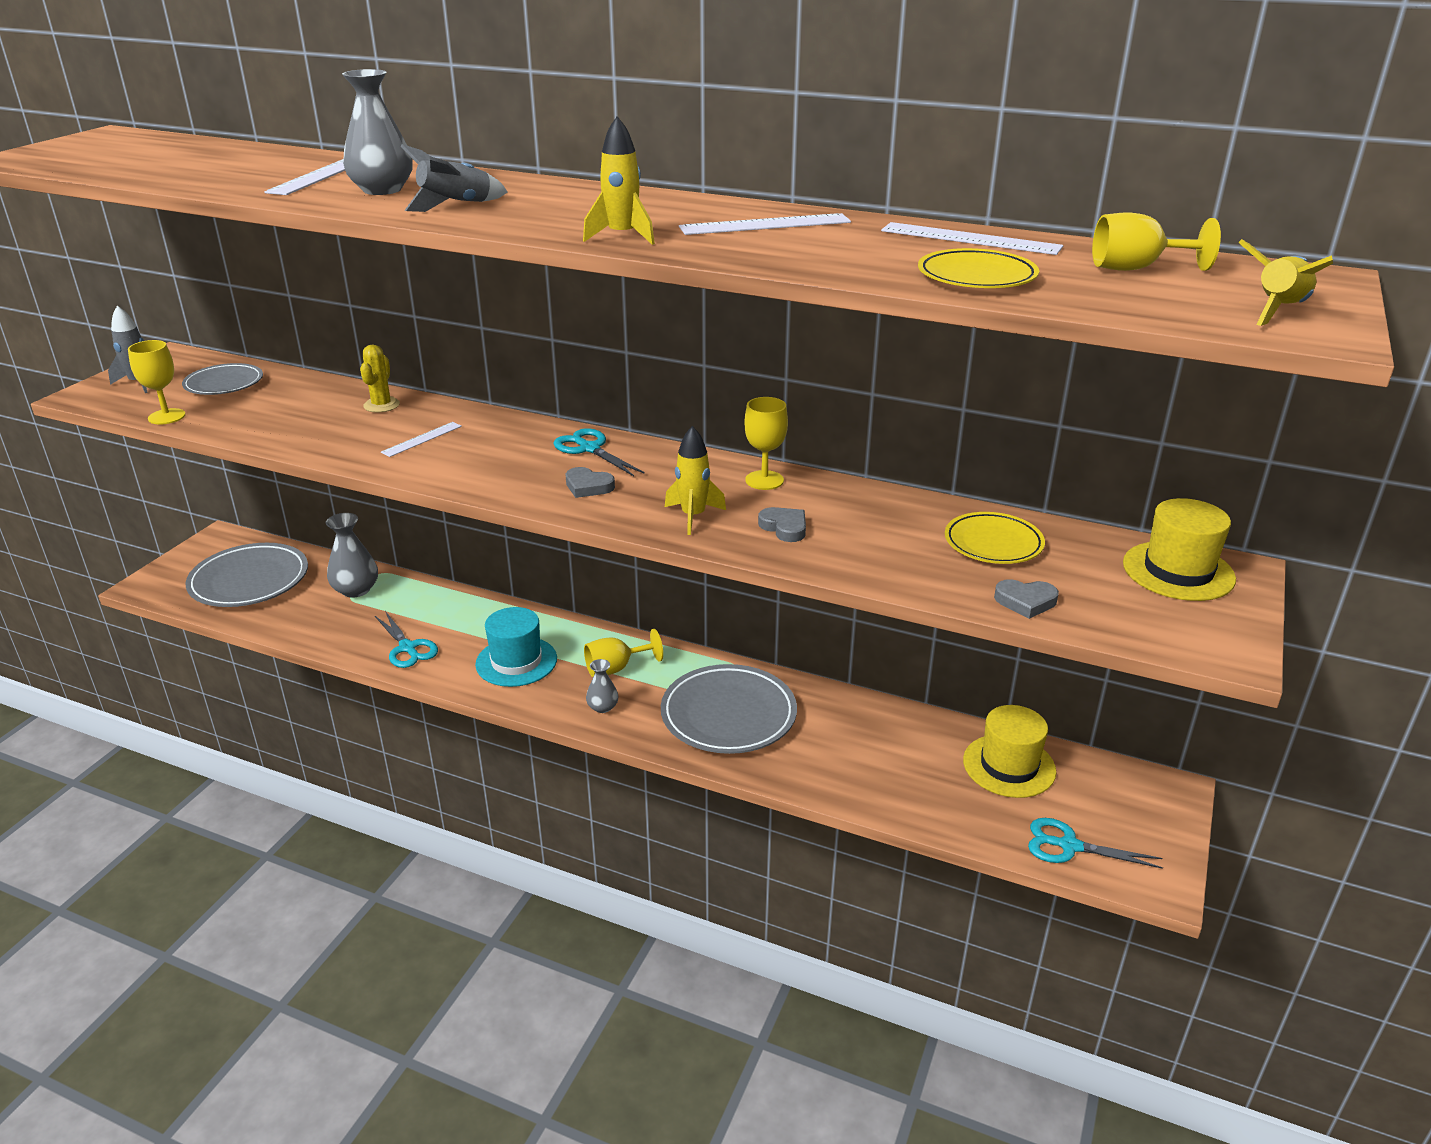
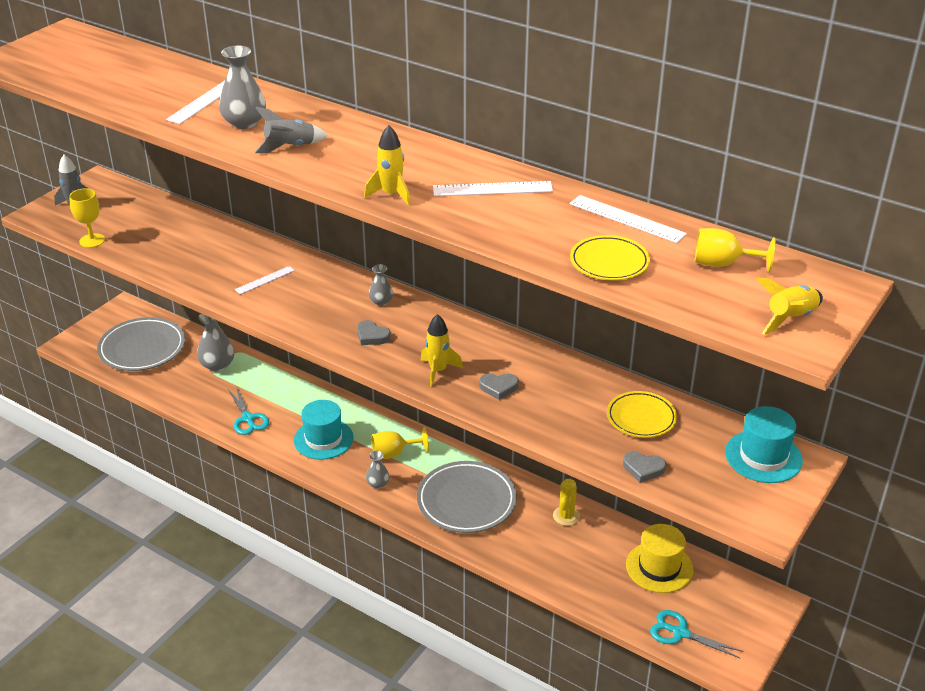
camera: 10 degrees right, 5 degrees up
(224, 384) = (133, 212): grey plate -> none
(381, 405) = (241, 244): yellow cactus -> yellow cactus (566, 516)
(590, 449) = (381, 301): turquoise scissors -> grey vase
(764, 480) = (498, 344): yellow goblet -> none
(784, 527) = (498, 387): grey heart -> grey heart turned 120 degrees clockwise
(1178, 571) = (763, 456): yellow hat -> turquoise hat

